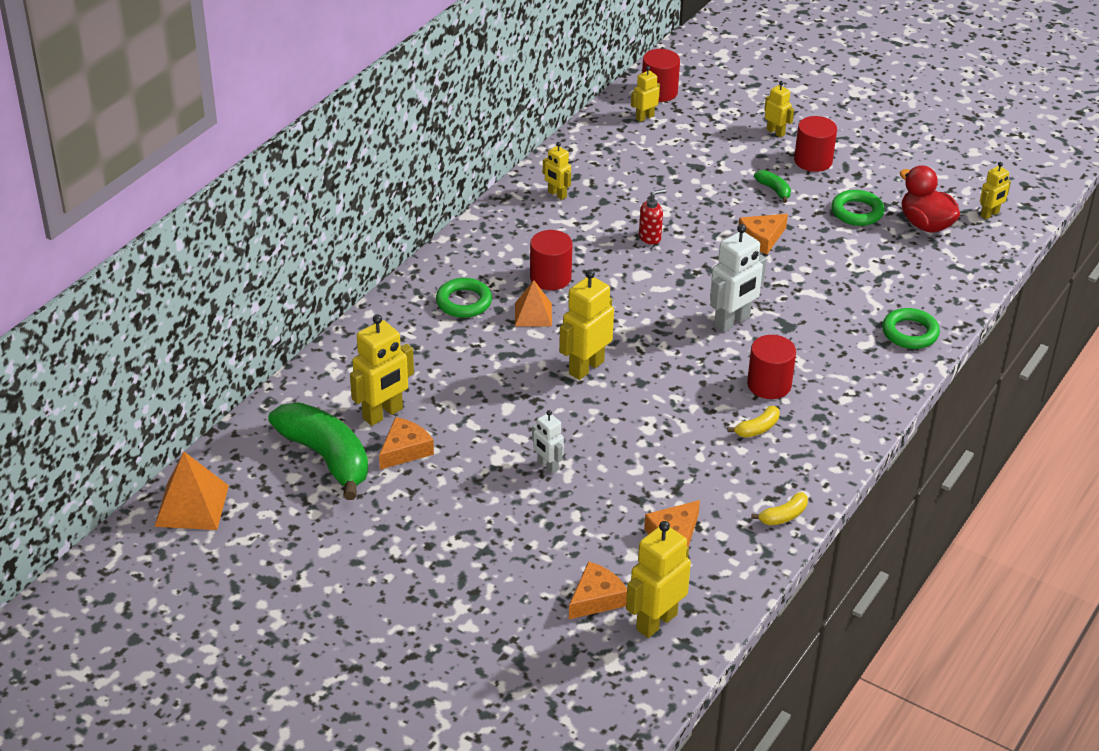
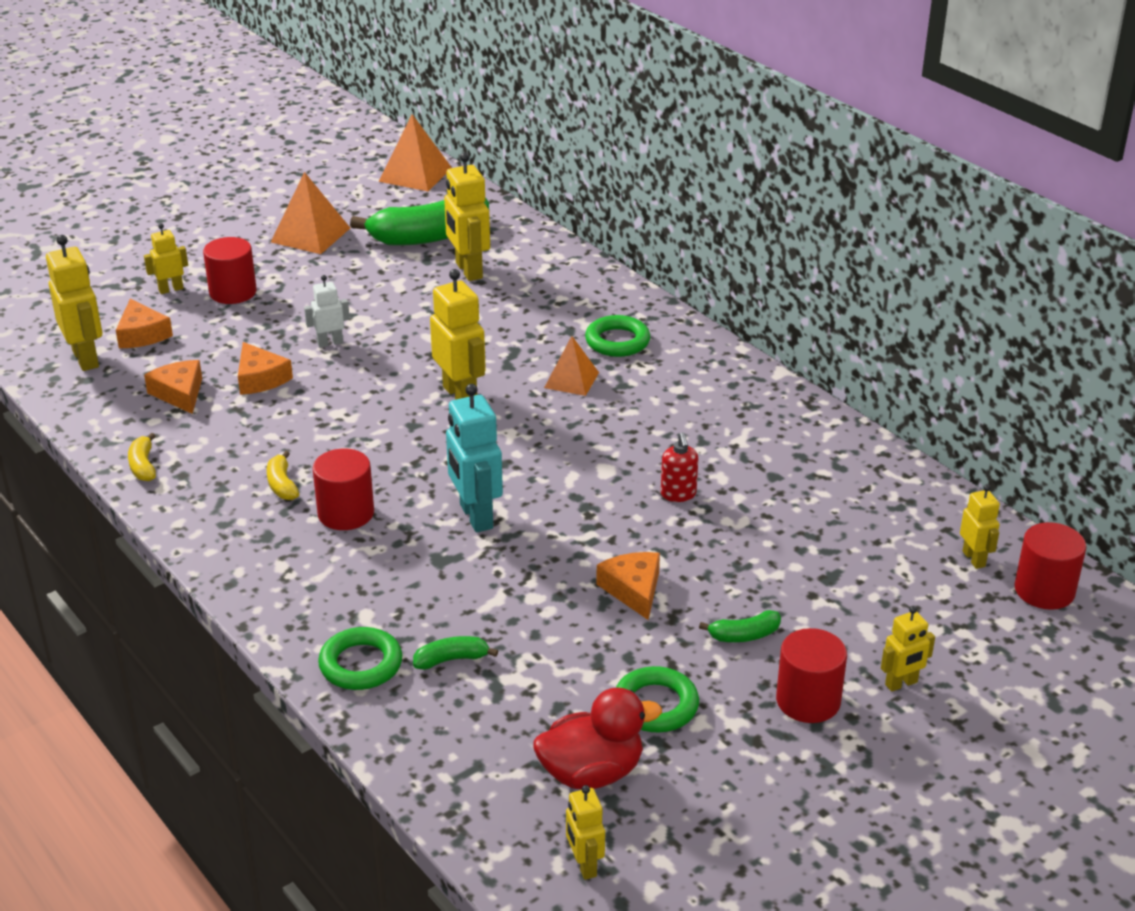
camera: 110 degrees right, 5 degrees down
(355, 544) = (310, 235): none -> orange pyramid
(405, 450) = (410, 274): orange cheese -> orange cheese (260, 378)
(550, 278) = (632, 404): red cylinder -> red cylinder (233, 292)
(557, 194) = (802, 443): yellow robot -> yellow robot (171, 289)
(732, 322) = (475, 517): white robot -> turquoise robot
(878, 297) = (451, 659): none -> green banana

